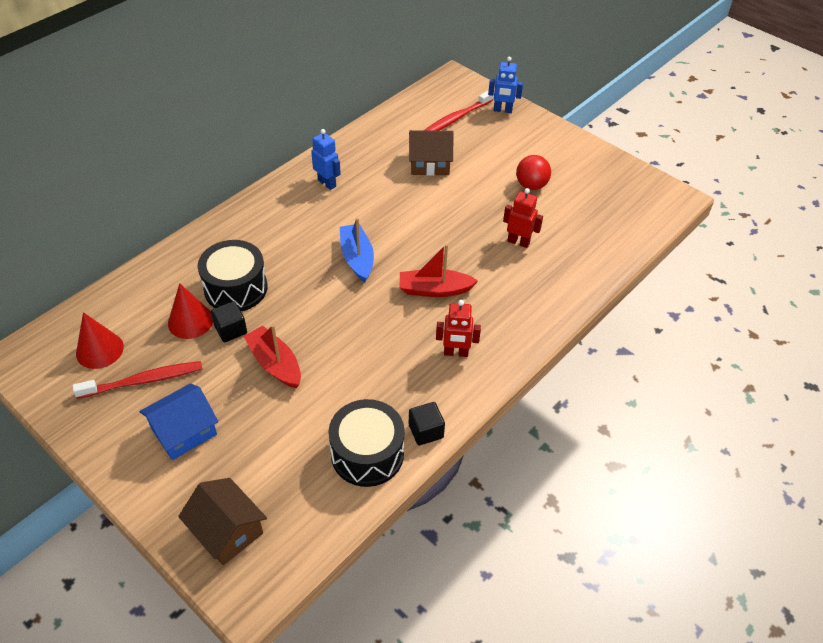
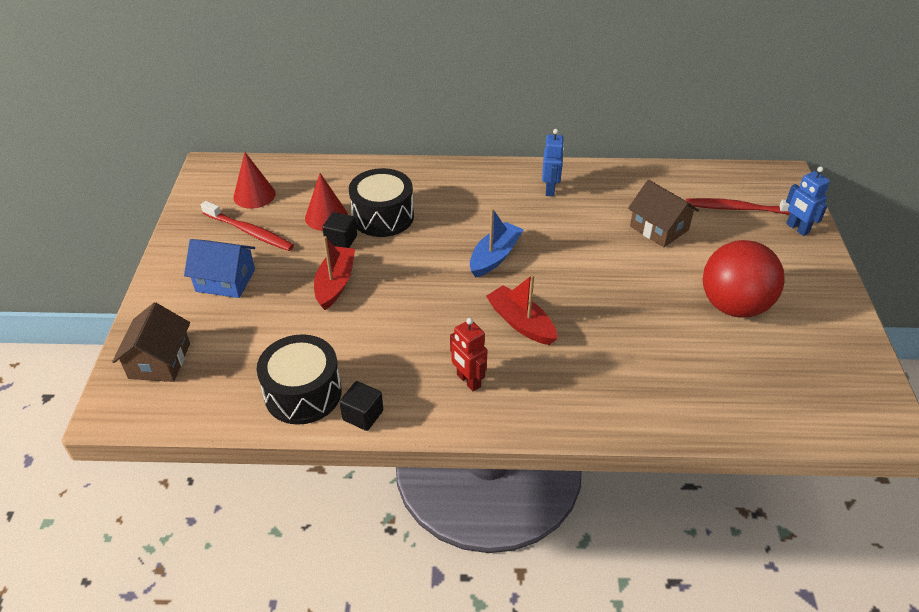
camera: 50 degrees right, 5 degrees down
(518, 242) = (650, 341): red robot -> none
(531, 185) = (733, 306): red ball -> red ball, size x1.76

